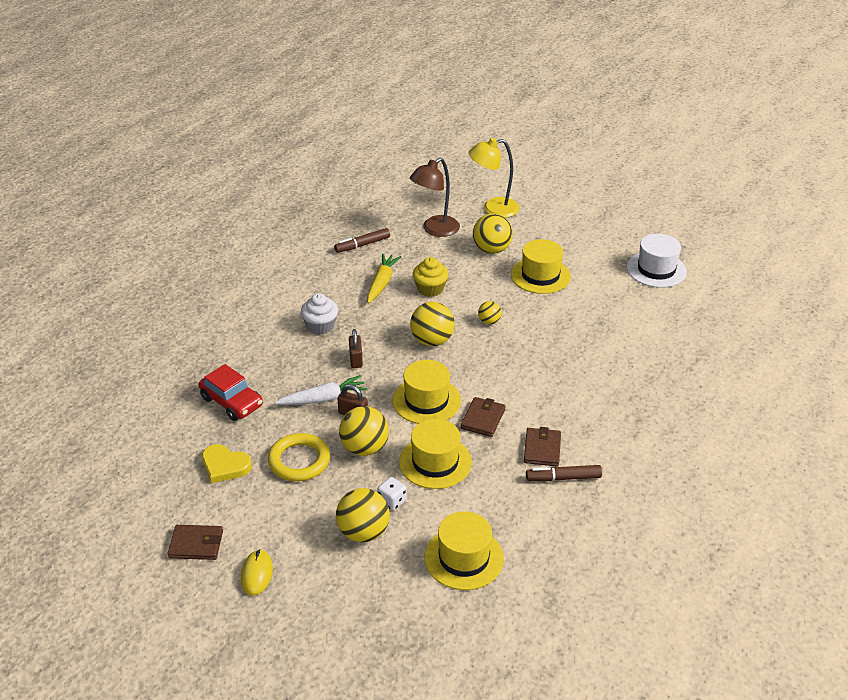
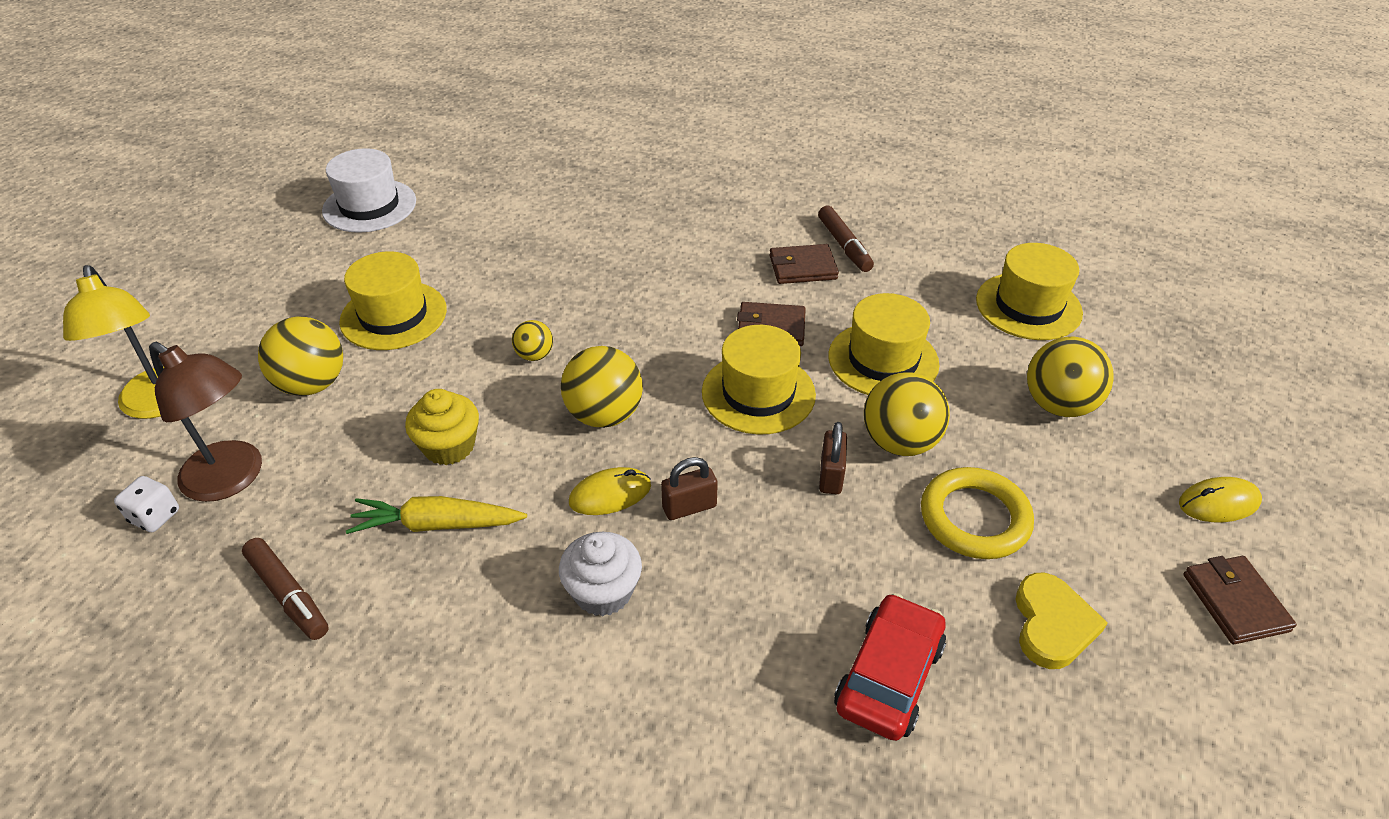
camera: 105 degrees left, 5 degrees up
(323, 399) = (813, 527): white carrot -> none
(376, 335) = (610, 494): none -> yellow mouse
(392, 501) = (984, 388): white dice -> white dice (155, 516)

